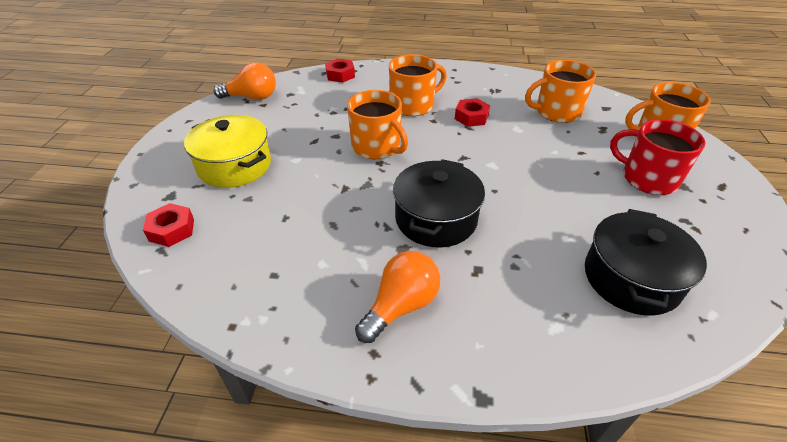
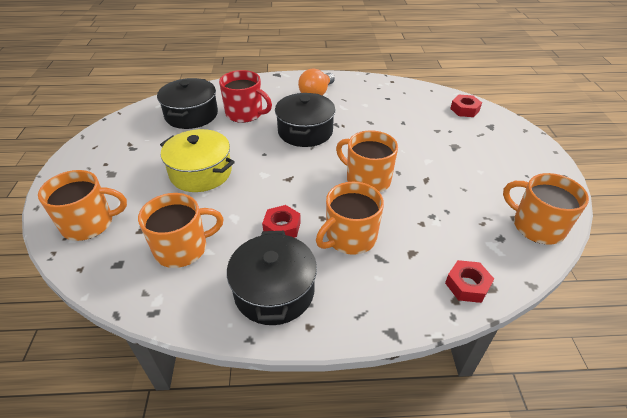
camera: 170 degrees right, 0 degrees up
(234, 165) = (470, 150): yellow pot -> yellow pot (201, 173)
(252, 97) = (536, 226): orange light bulb -> orange mug
(477, 84) = (274, 291): none -> black pot
(647, 178) = (136, 176): red mug -> red mug (245, 113)

